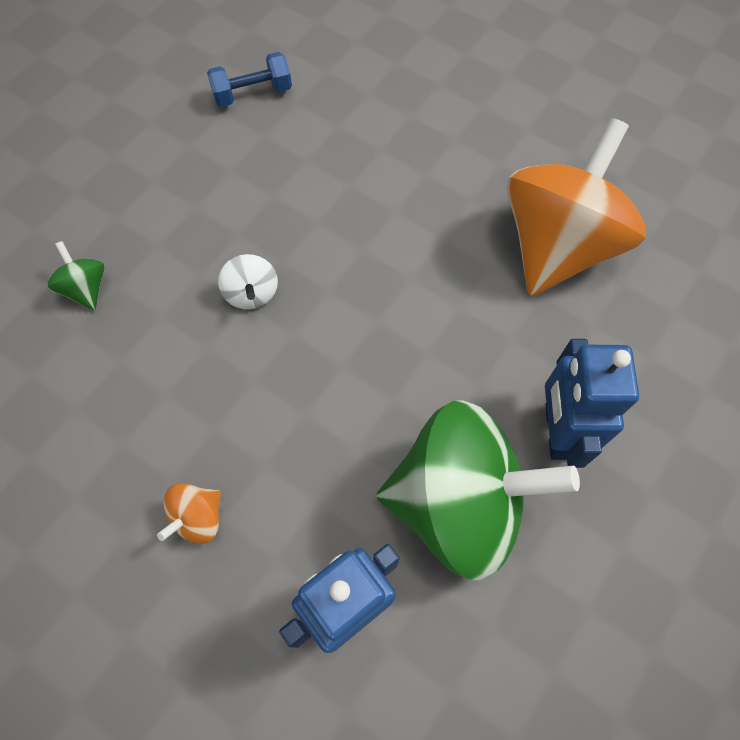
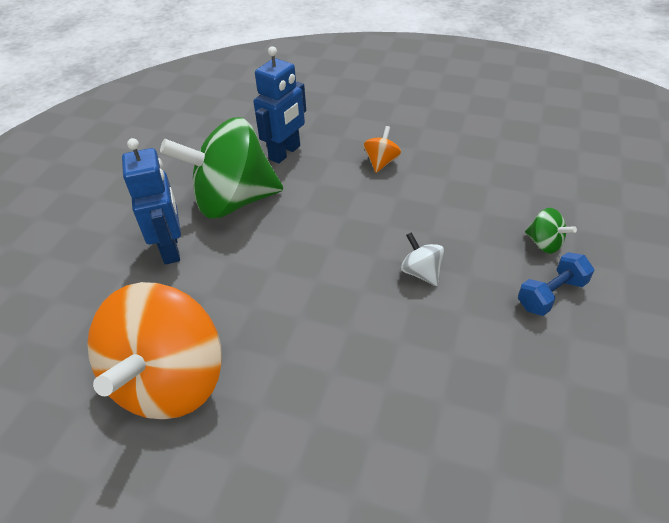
camera: 165 degrees right, 20 degrees down
(252, 93) = (552, 469): blue dumbbell -> blue dumbbell (551, 295)

